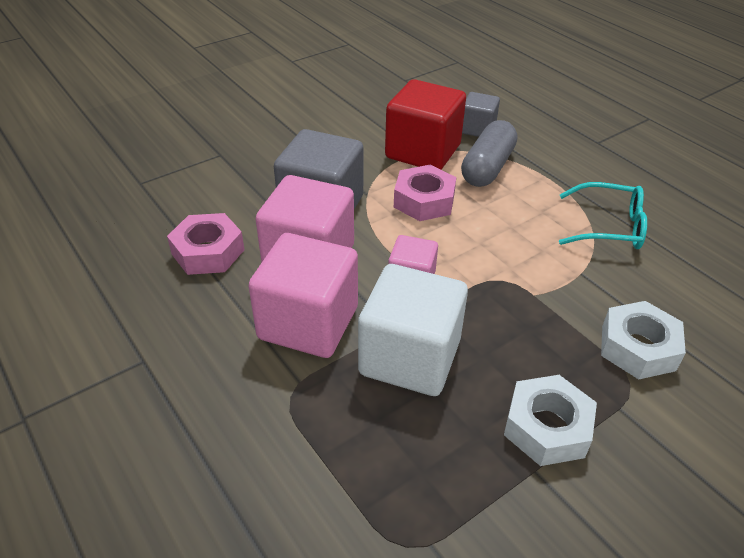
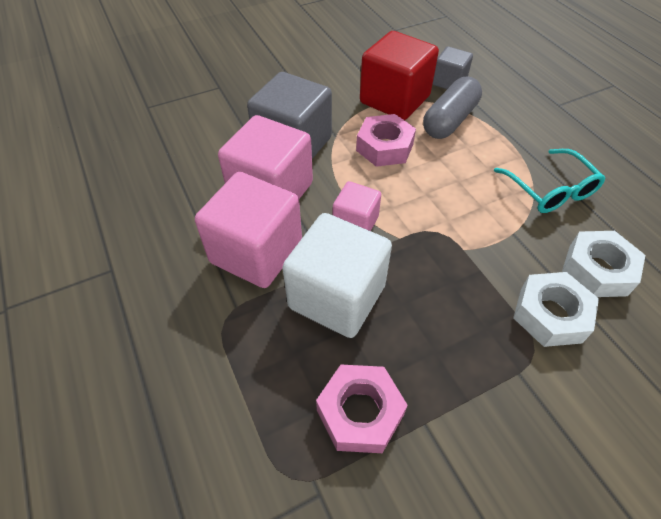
camera: 10 degrees right, 10 degrees up
(208, 252) = (187, 176): pink nut -> pink nut (360, 412)
(547, 427) = (445, 382): white nut -> white nut (597, 270)
(609, 227) = (550, 190): turquoise glasses -> turquoise glasses turned 45 degrees clockwise

